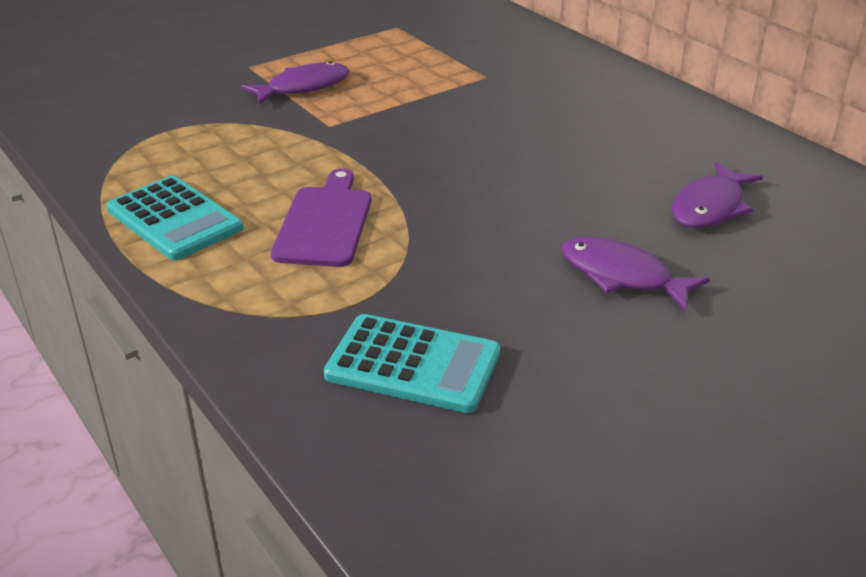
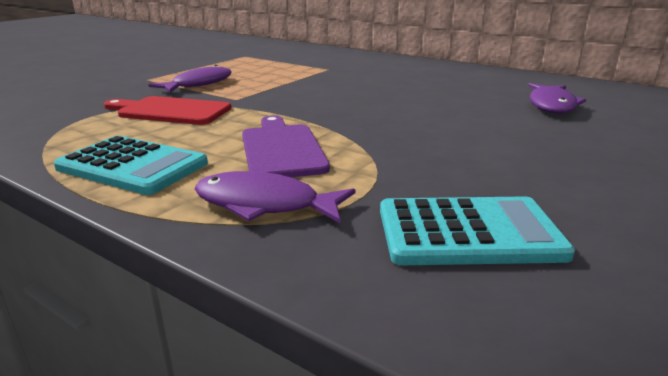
camera: 20 degrees left, 10 degrees down
(247, 137) = (170, 111): none -> red cutting board
(622, 276) = (551, 145): purple fish -> purple fish (265, 204)

